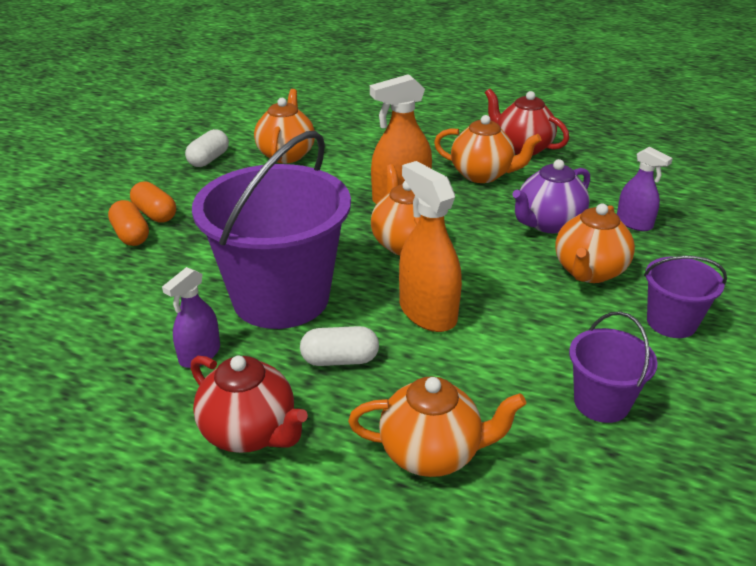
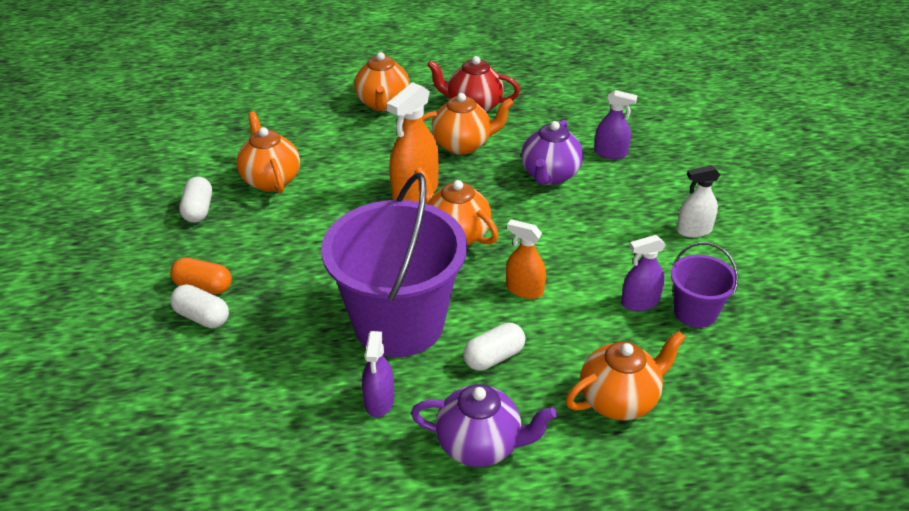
camera: 30 degrees left, 5 degrees up
(131, 235) = (202, 317): orange capsule -> white capsule
(250, 433) = (480, 445): red teapot -> purple teapot
(427, 312) = (524, 289): orange spray bottle -> orange spray bottle, size x0.61
(543, 369) = (640, 302): none -> purple spray bottle
(589, 272) = (611, 209): orange teapot -> orange teapot (383, 104)
(671, 322) = (694, 230): purple bucket -> white spray bottle

